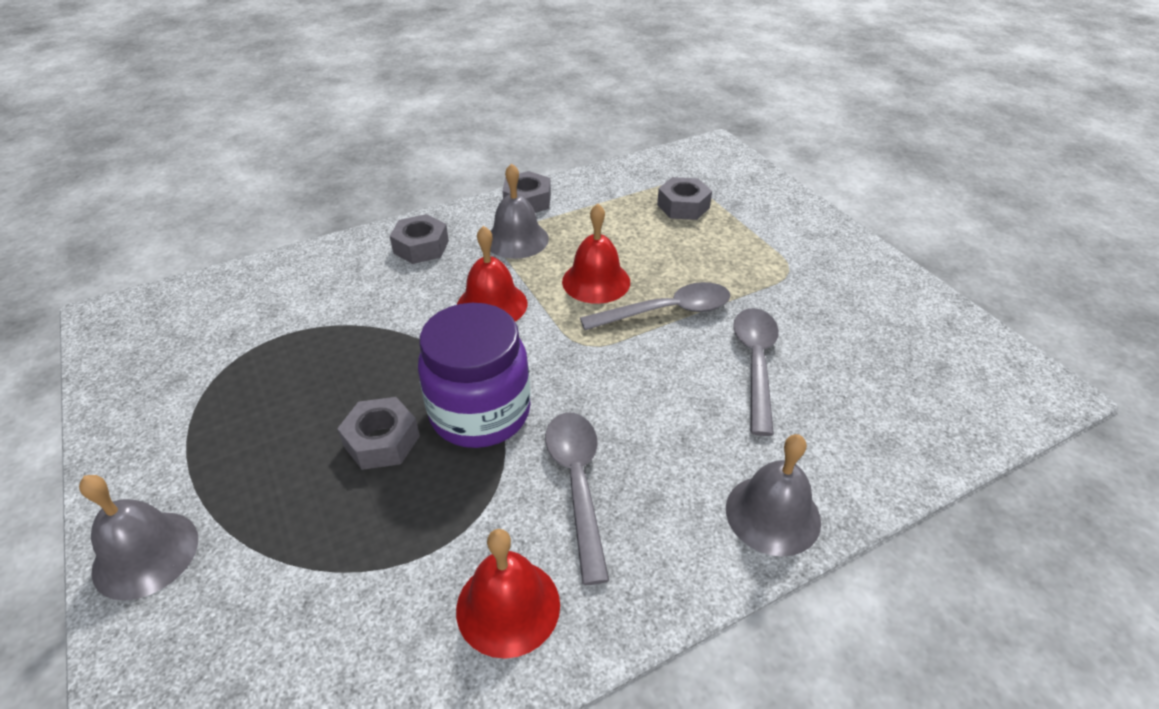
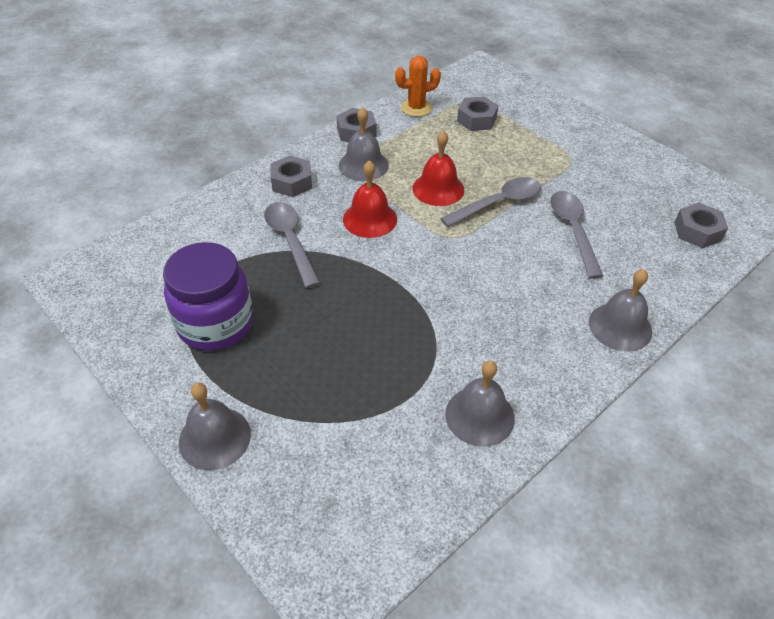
camera: 15 degrees left, 5 degrees up
(381, 441) = (340, 330): grey nut -> grey nut (697, 231)
(480, 413) = (400, 298): purple jar -> purple jar (215, 324)
(508, 606) = (479, 416): red bell -> grey bell
(577, 484) = (489, 332): grey spoon -> grey spoon (290, 241)
(613, 183) = (416, 108): none -> orange cactus

